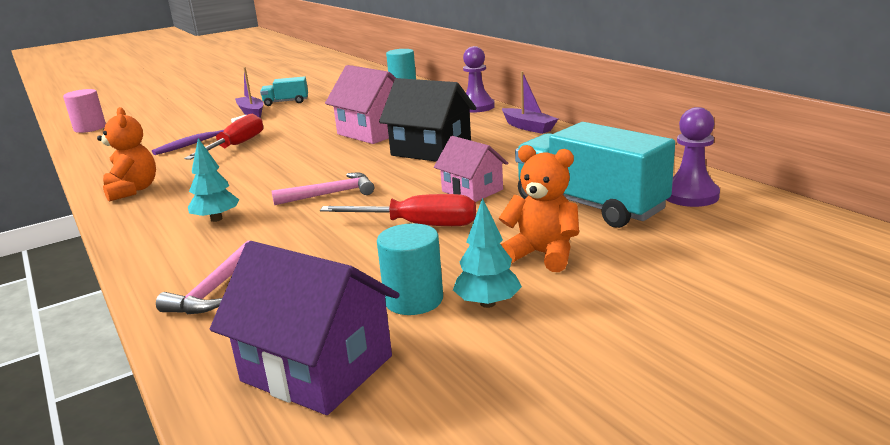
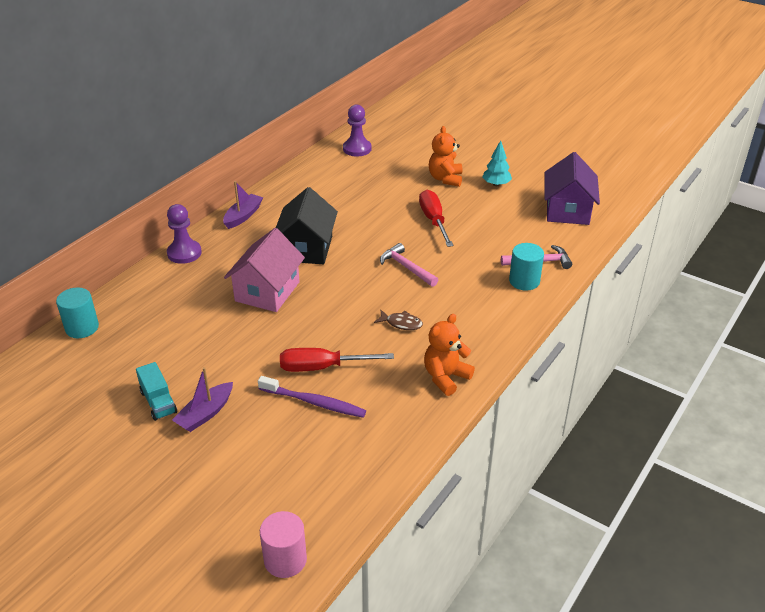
camera: 115 degrees left, 15 degrees up
(216, 219) = (467, 302): turquoise tree -> none
(239, 180) = (401, 323): none -> brown fish
(413, 300) = (506, 202): turquoise cylinder -> turquoise cylinder (524, 281)
(472, 190) = (377, 214): pink house -> none
(589, 205) = (382, 174): turquoise truck -> none

